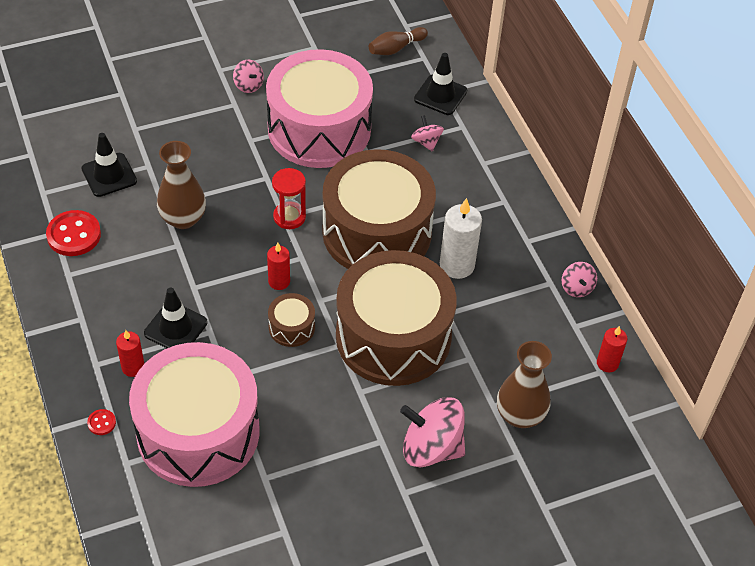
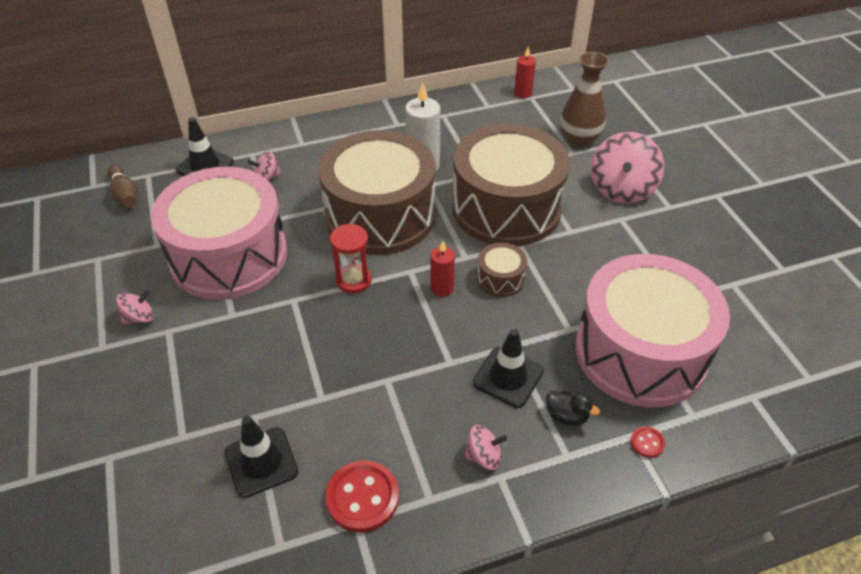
camera: 85 degrees left, 5 degrees down
(133, 367) = (567, 416): red candle -> black duck
(183, 218) = (346, 376): brown vase -> none
(577, 288) = (448, 102): pink spinning top -> pink spinning top (483, 456)

